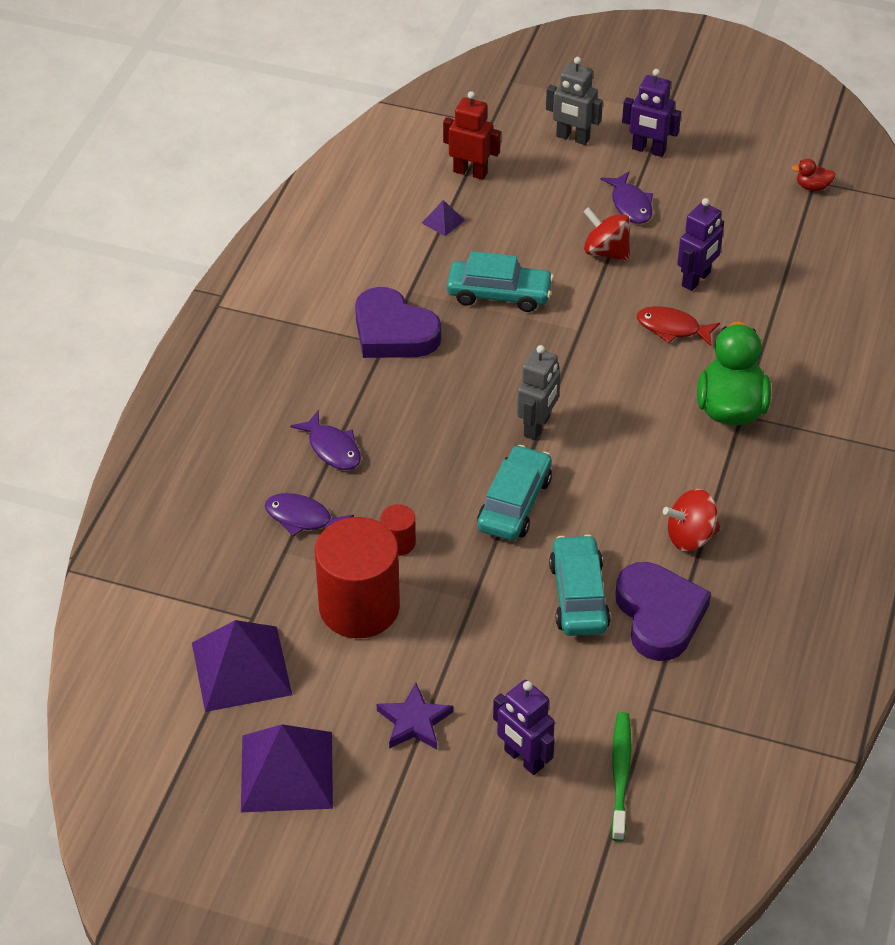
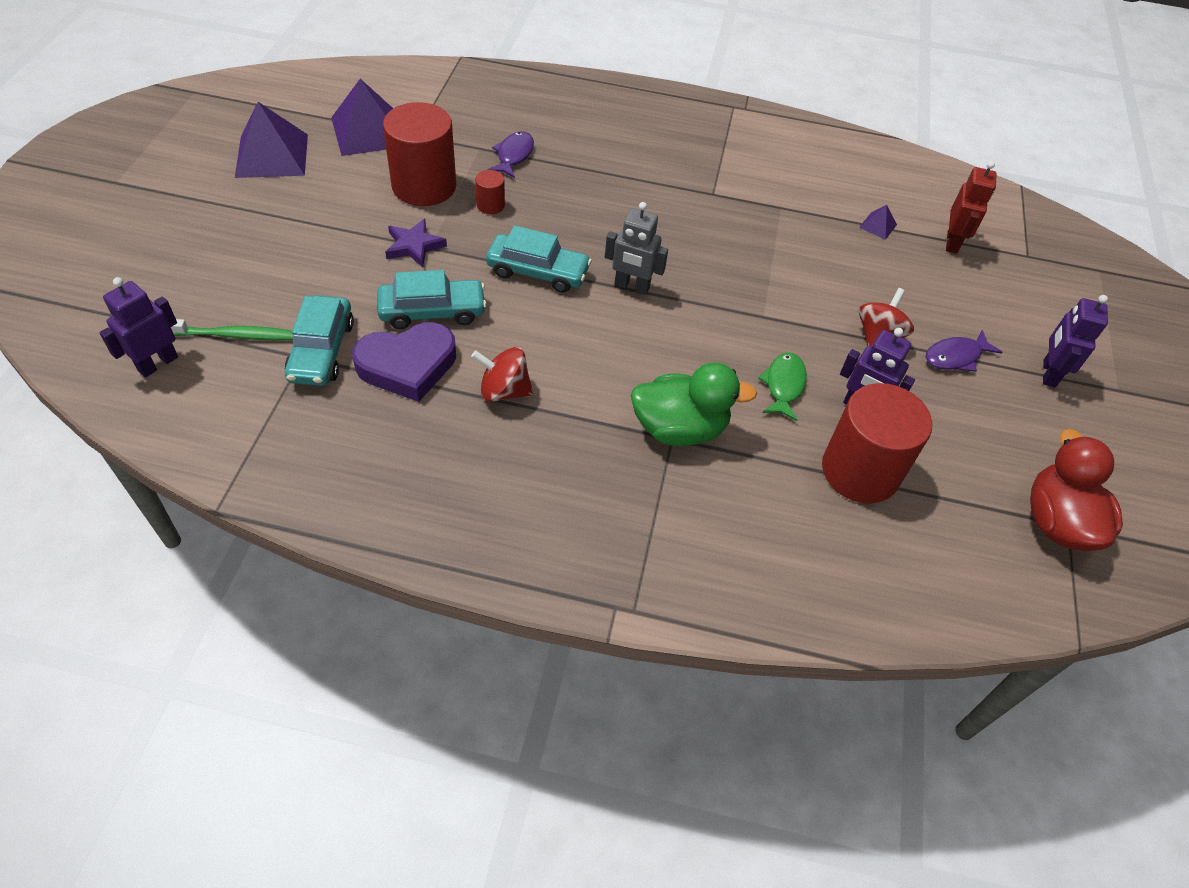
camera: 80 degrees right, 5 degrees up
(332, 448) = (589, 168): purple fish -> none
(393, 332) = (728, 198): purple heart -> none
(414, 721) = (308, 216): purple star -> purple star (414, 246)
(499, 294) = (794, 262): turquoise car -> turquoise car (321, 350)
(523, 759) = (261, 276): purple robot -> purple robot (158, 363)
(572, 138) = (1037, 314): grey robot -> none
(672, 328) = (783, 385): red fish -> green fish
(690, 536) = (504, 391): red spinning top -> red spinning top turned 60 degrees counterclockwise
(770, 294) = (860, 471): none -> red cylinder
(812, 187) = (1057, 522): red duck -> red duck, size x2.33

